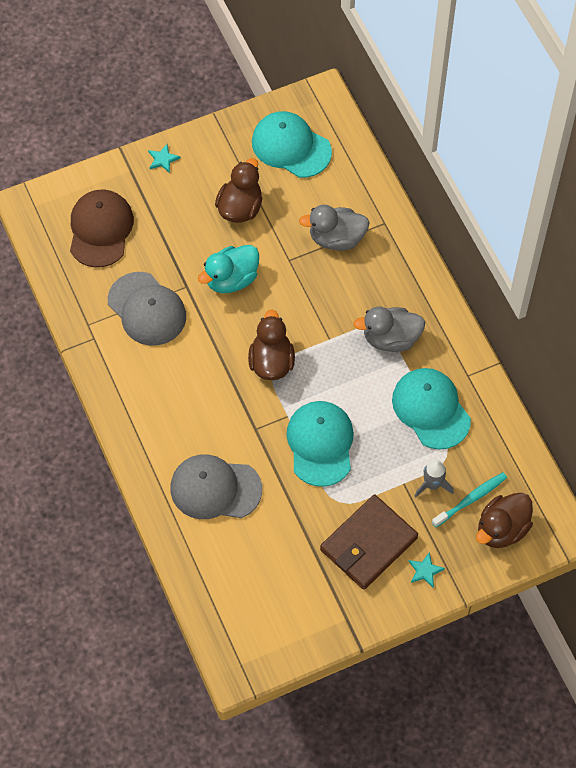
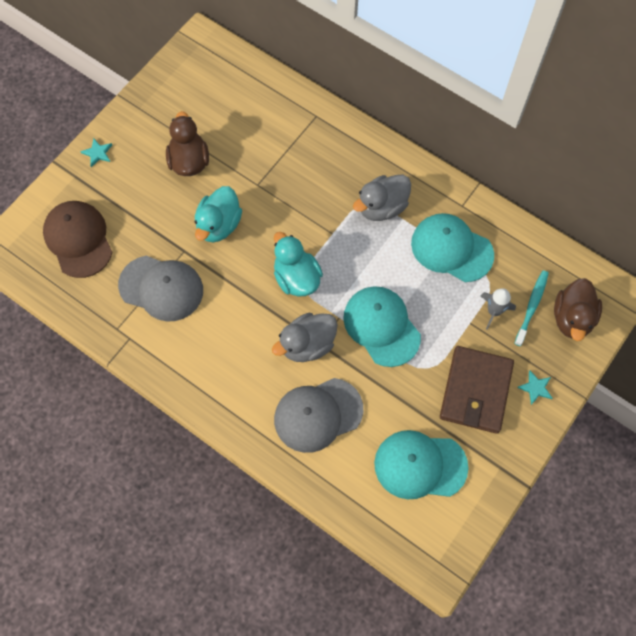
camera: 30 degrees left, 5 degrees up
(271, 362) = (296, 278): brown duck -> turquoise duck
(291, 146) = (200, 91): turquoise cap -> turquoise cap (420, 465)
(336, 238) = (285, 147): grey duck -> grey duck (307, 345)

